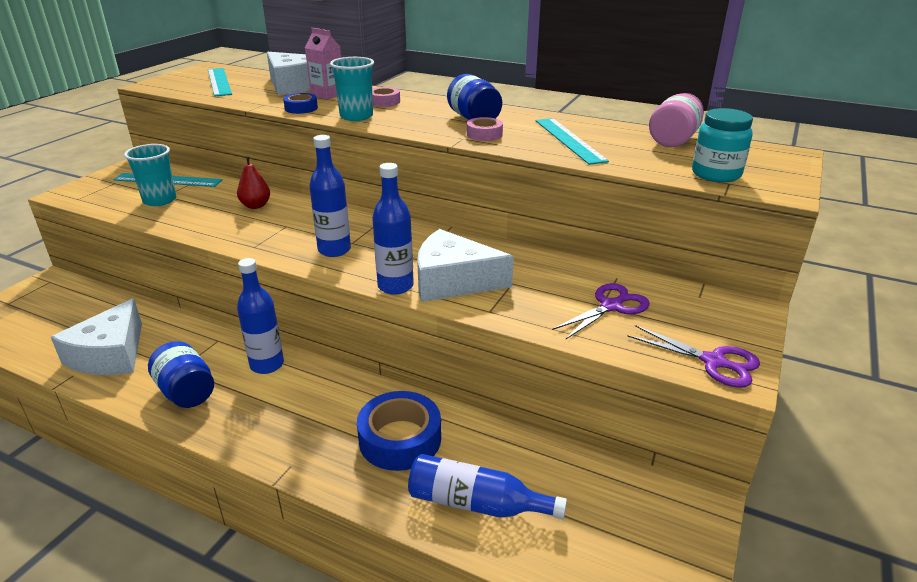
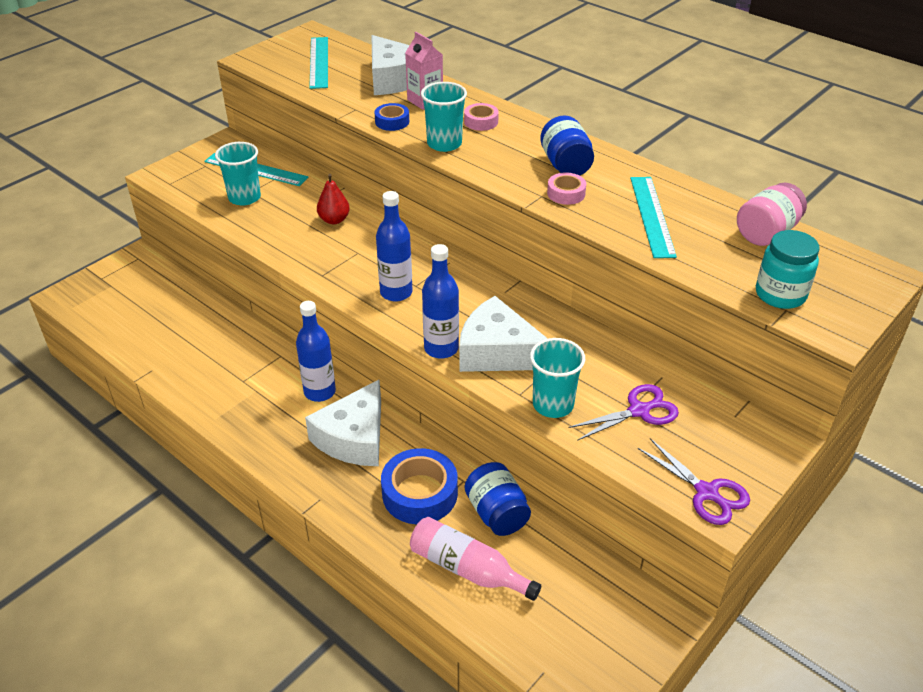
camera: 15 degrees right, 10 degrees up
(110, 354) = (185, 354): white cheese -> white cheese (354, 438)
(186, 392) = (245, 407): blue jar -> blue jar (497, 513)
(476, 503) = (467, 568): blue bottle -> pink bottle
(526, 314) = (553, 404): none -> turquoise cup

